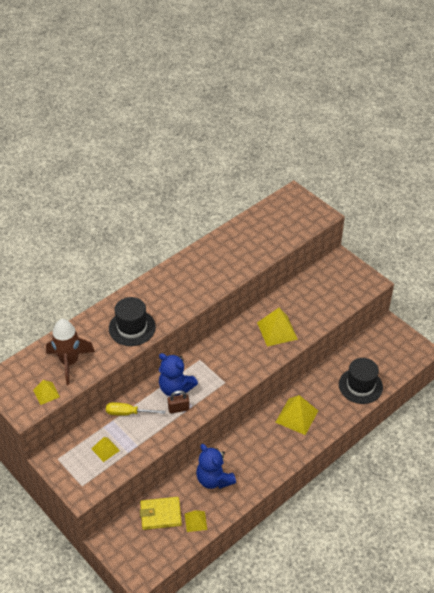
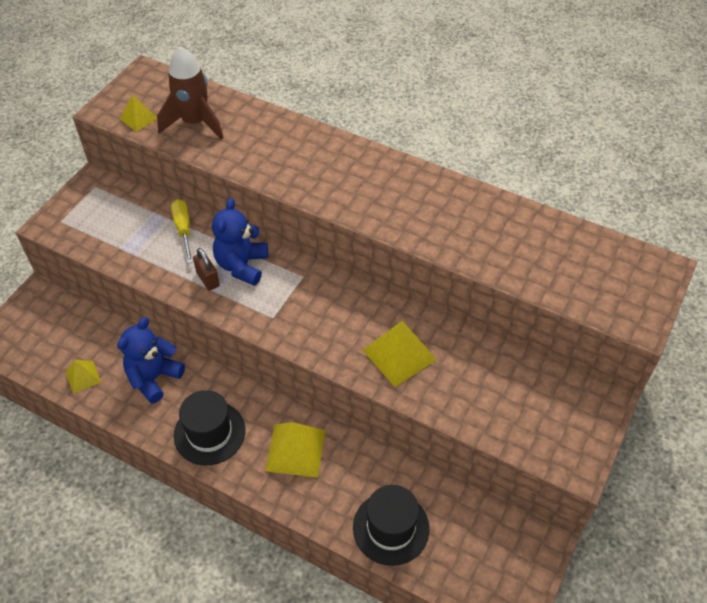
camera: 70 degrees right, 5 degrees up
(105, 449) = (120, 225): yellow pyramid -> none
(132, 328) = (277, 162): black hat -> black hat (209, 433)
(160, 514) = (85, 336): yellow wallet -> none

